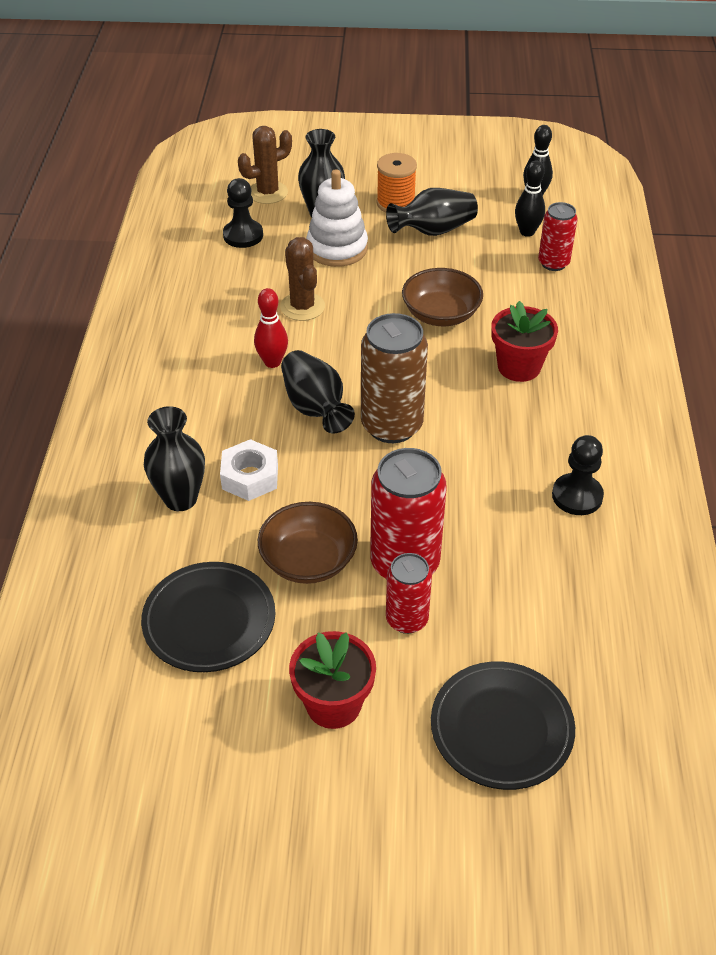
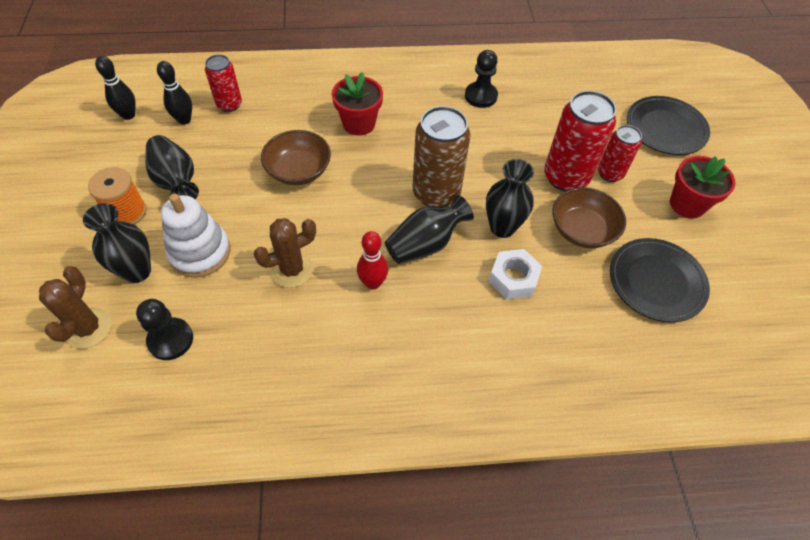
camera: 100 degrees left, 10 degrees up
(180, 499) = (550, 324): black vase -> black vase (502, 227)
(267, 193) = (88, 328): brown cactus -> brown cactus turned 45 degrees clockwise

